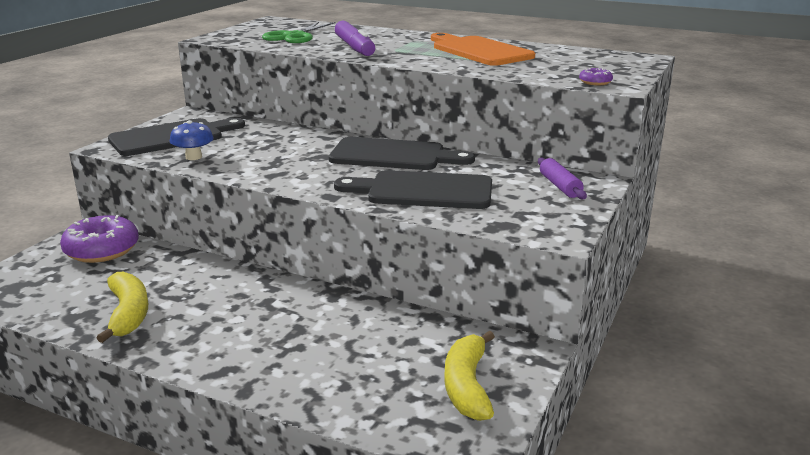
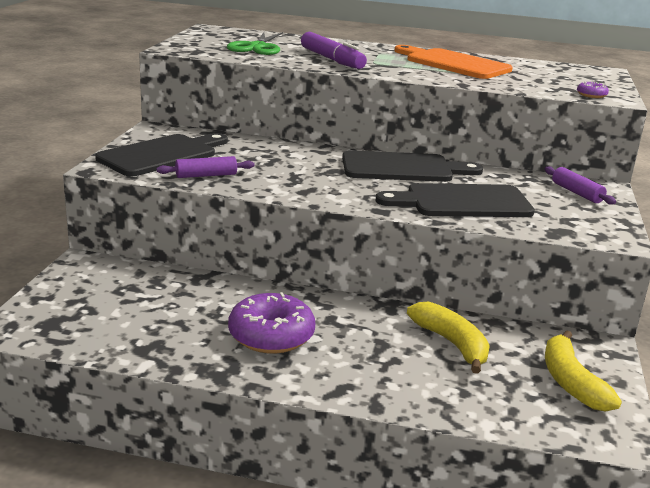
camera: 15 degrees left, 0 degrees up
(102, 250) = (118, 278): purple donut -> purple donut (271, 336)
(128, 314) = (200, 341): yellow banana -> yellow banana (451, 343)
(193, 157) = (206, 175): blue mushroom -> purple rolling pin

